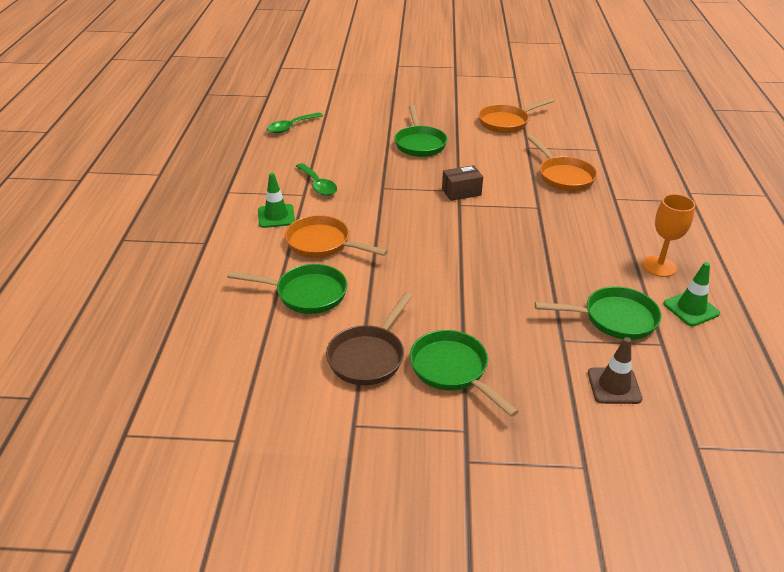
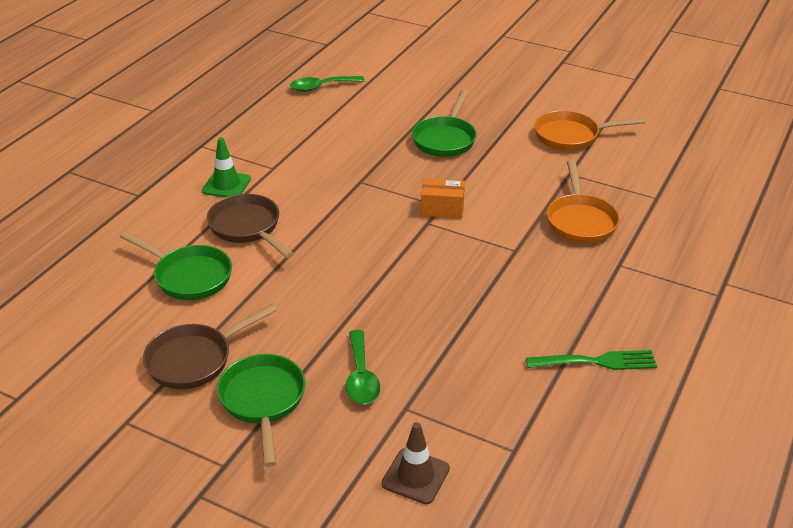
camera: 25 degrees right, 0 degrees up
(318, 185) = (295, 161): green spoon -> green spoon (361, 377)
(323, 244) = (247, 228): orange pan -> brown pan
(461, 192) = (442, 209): brown box -> orange box
(614, 318) = (484, 404): green pan -> none
(659, 266) = (596, 362): orange goblet -> green fork
(691, 309) = (587, 422): green traffic cone -> none

